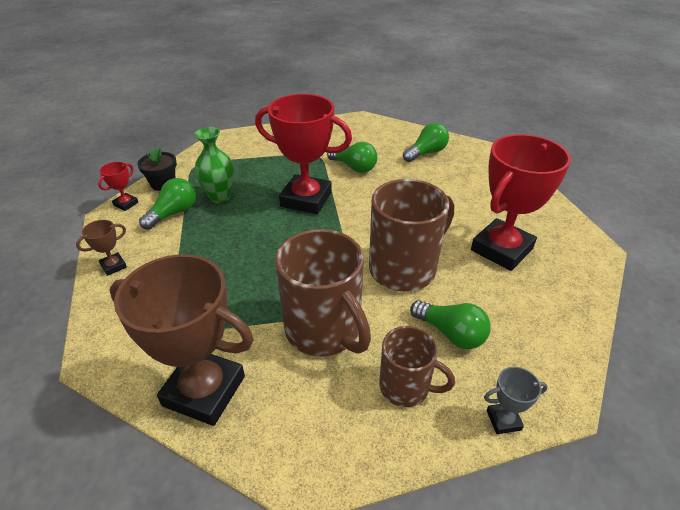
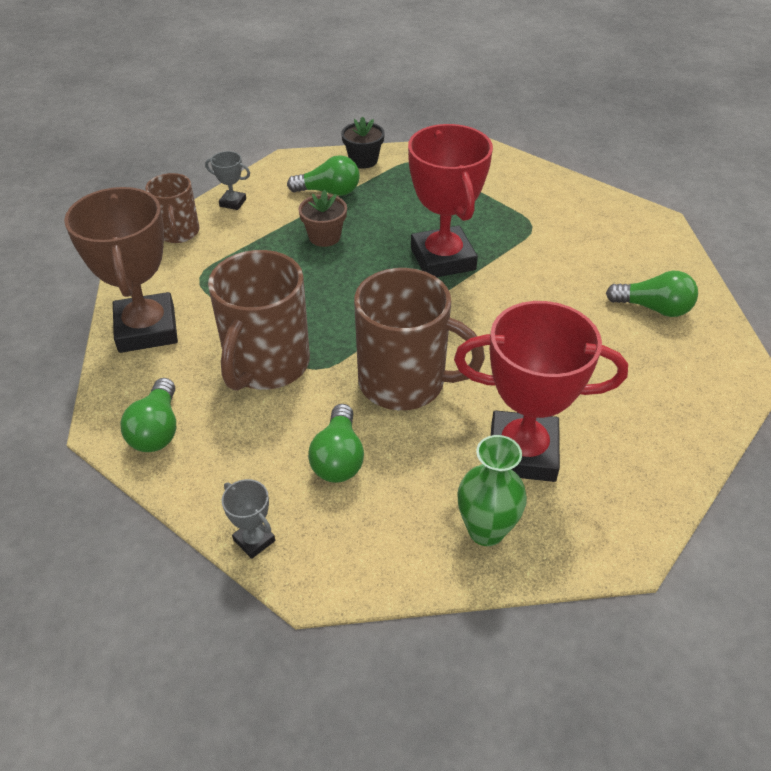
camera: 55 degrees right, 5 degrees up
(113, 266) = (233, 203): brown trophy -> grey trophy
(126, 204) = (313, 159): red trophy -> none
(219, 238) = (324, 237): none -> brown flower pot
(220, 197) = (382, 203): green vase -> green vase (486, 530)
(354, 167) = (544, 264): green light bulb -> green light bulb (157, 429)
(406, 387) = (242, 451): brown mug -> brown mug (178, 233)

